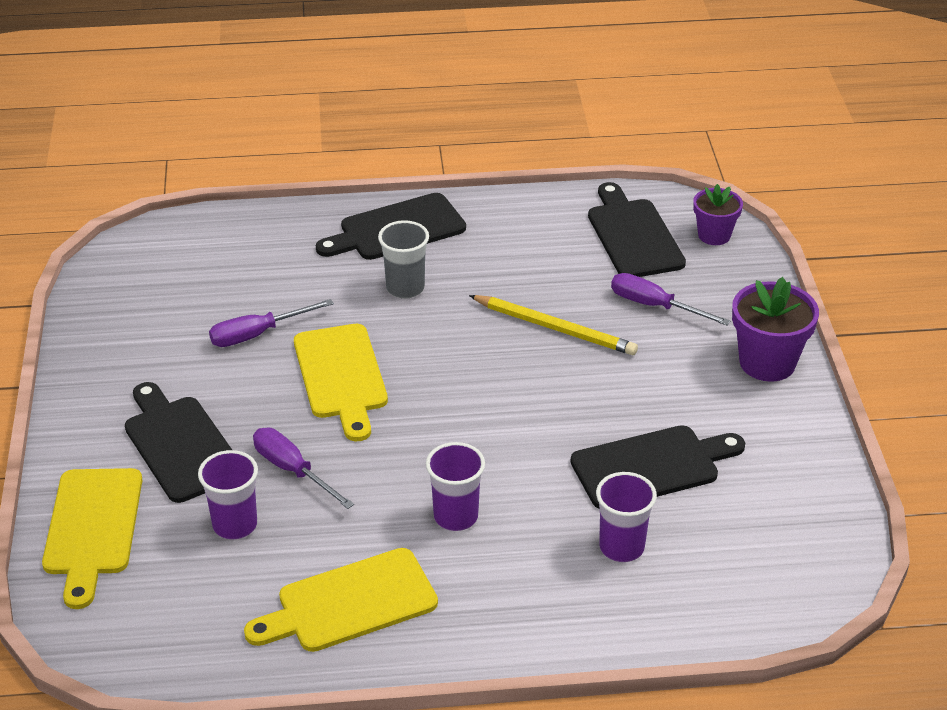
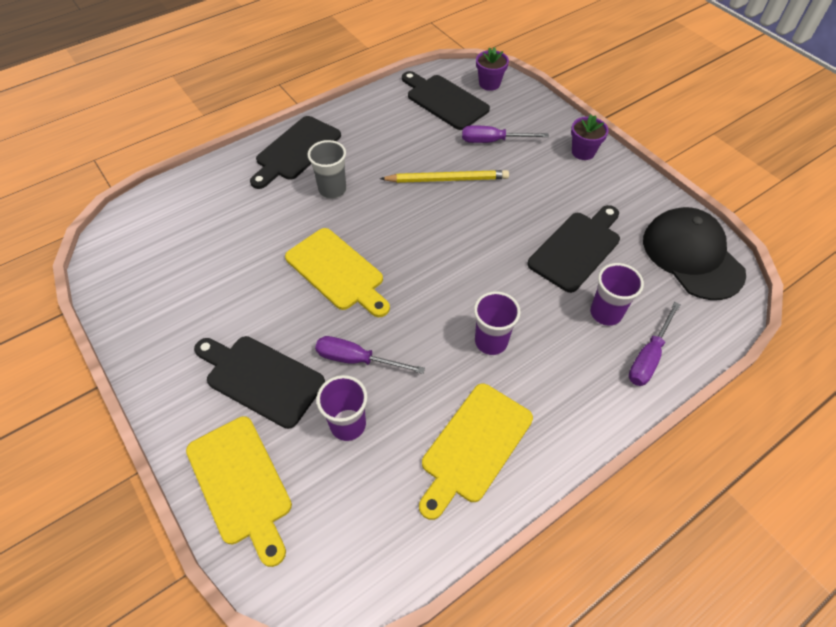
camera: 30 degrees left, 15 degrees up
(257, 334) = (255, 265): purple screwdriver -> purple screwdriver (648, 356)
(767, 363) = (583, 152): purple flower pot -> purple flower pot, size x0.63
(799, 535) = (692, 256): none -> black cap

